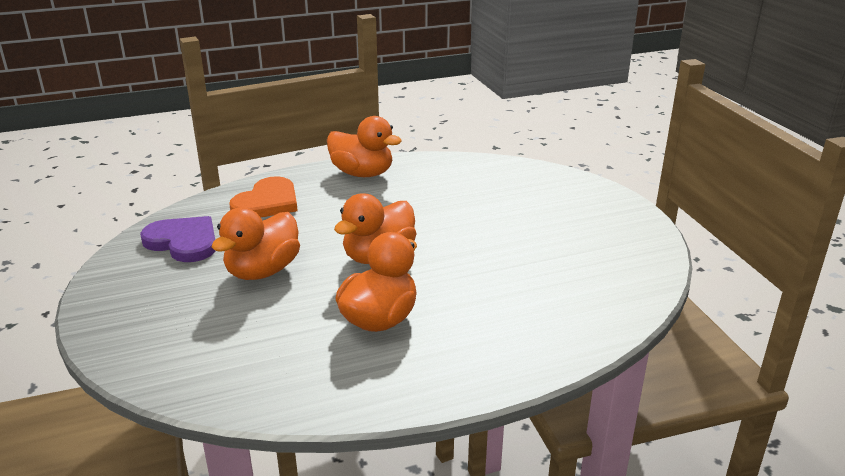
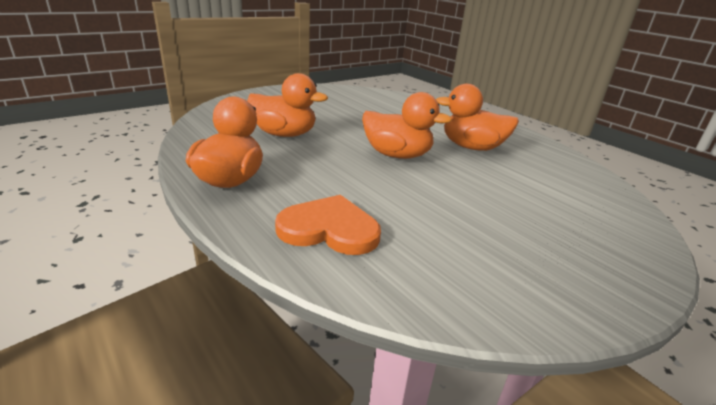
camera: 110 degrees left, 0 degrees up
(183, 242) = (463, 268): purple heart -> none
(263, 271) = (465, 200): orange duck -> orange duck (284, 134)

